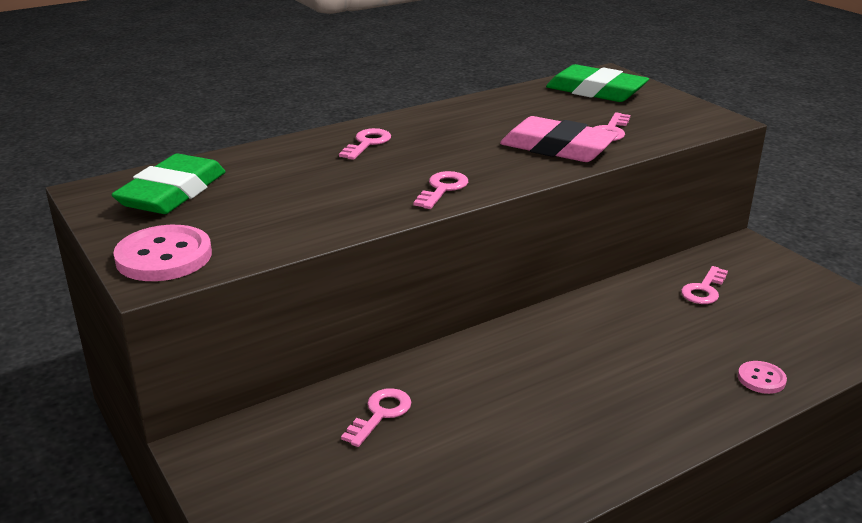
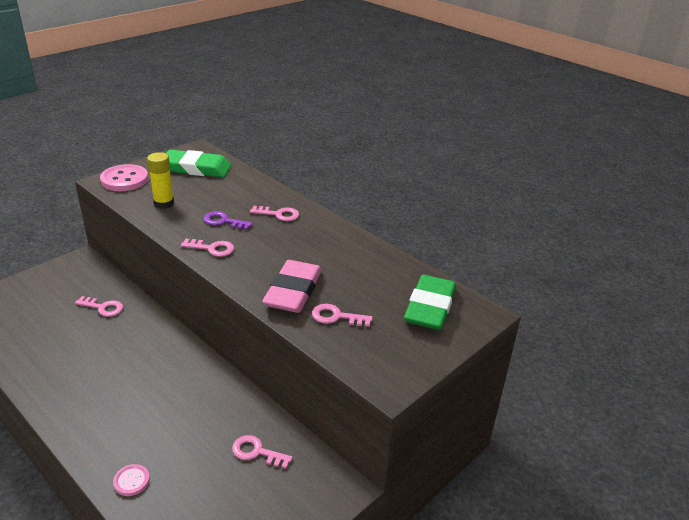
camera: 75 degrees right, 5 degrees up
(283, 221) = (164, 203): none -> yellow glue stick
(368, 178) = (223, 221): none -> purple key

